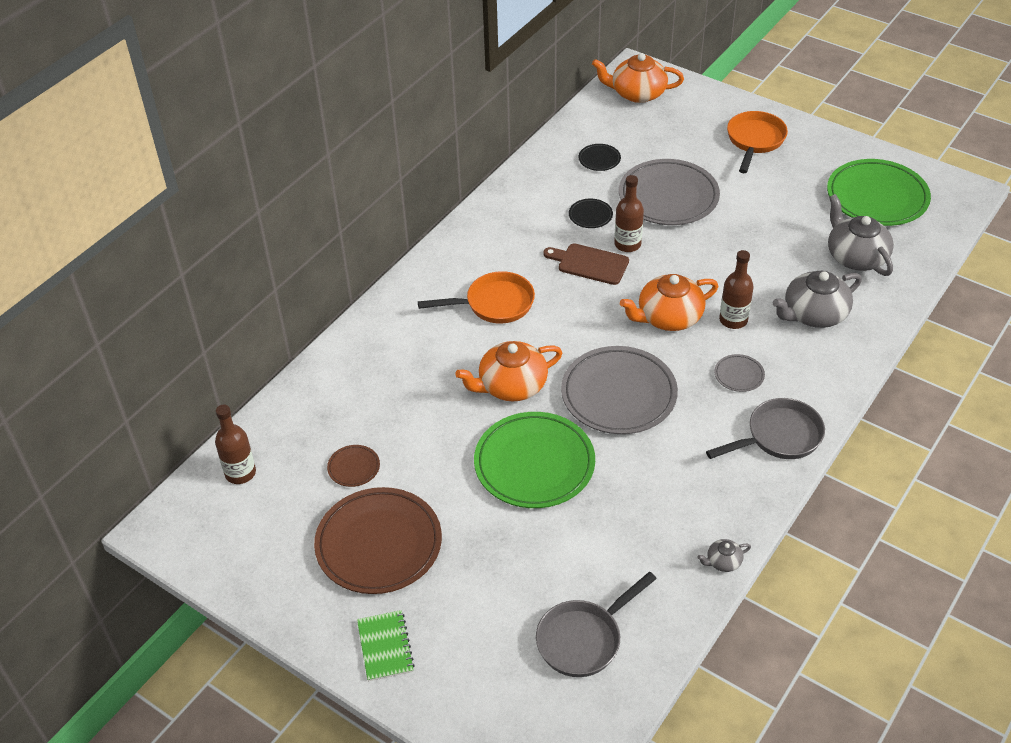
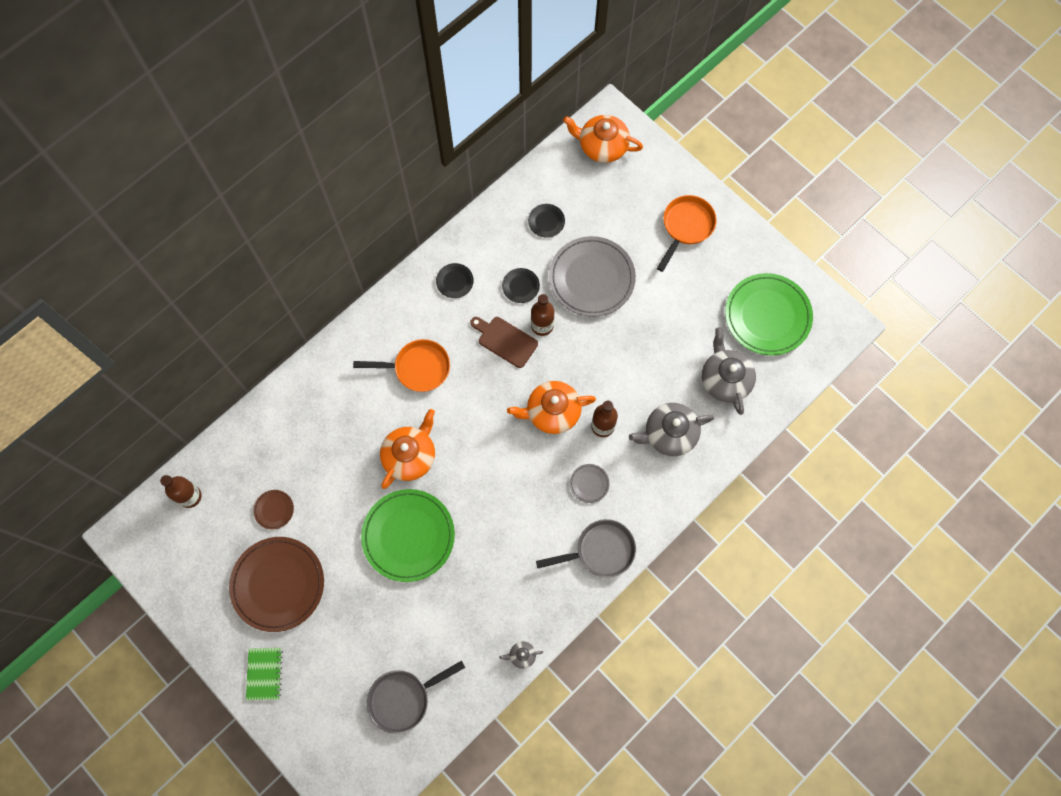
camera: 10 degrees right, 25 degrees up
(511, 385) = (410, 456): orange teapot -> orange teapot turned 135 degrees clockwise
(513, 223) = (454, 281): none -> black plate
(618, 394) = (490, 482): grey plate -> none

